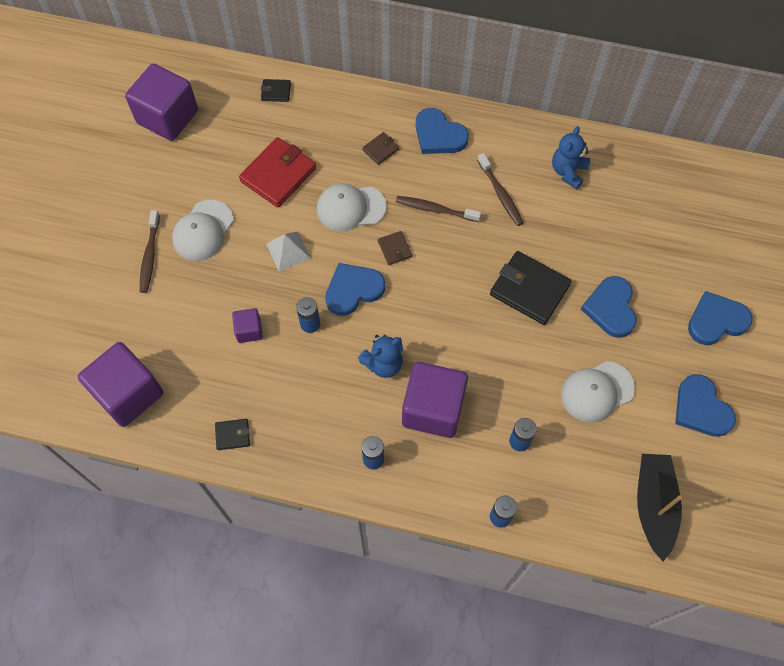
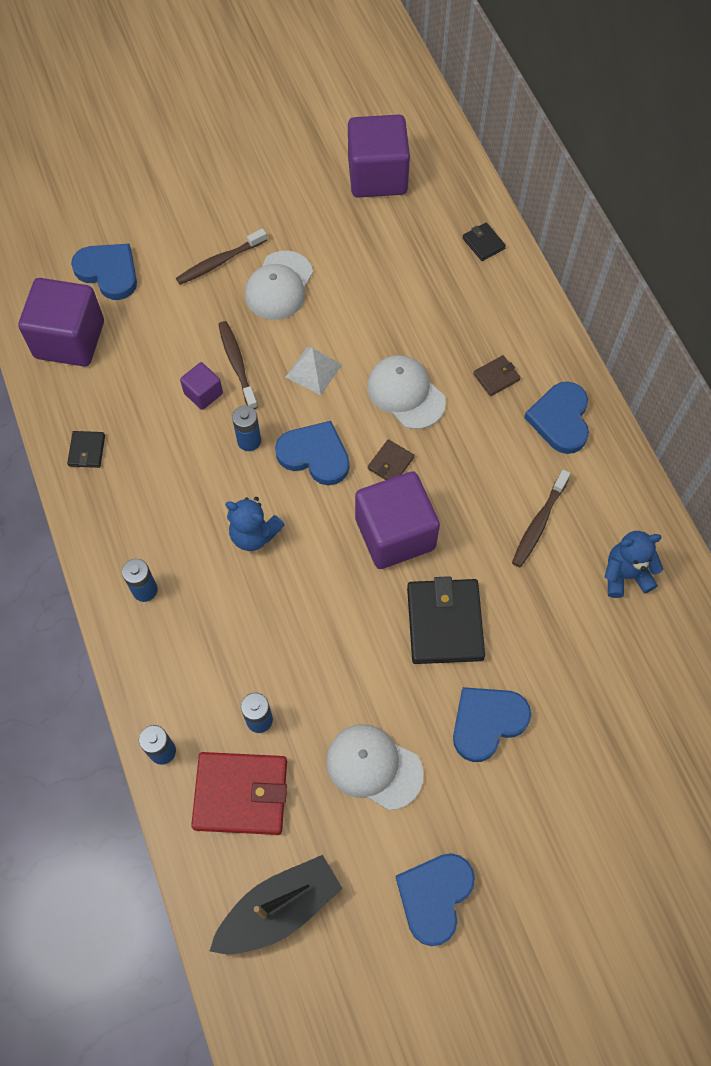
camera: 55 degrees right, 0 degrees up
(203, 231) = (279, 286): white cap -> white cap turned 60 degrees counterclockwise
(232, 435) = (87, 450): black wallet -> black wallet turned 45 degrees clockwise
(278, 175) = (391, 307): red wallet -> red wallet (241, 794)
(381, 149) = (496, 377): brown wallet -> brown wallet turned 45 degrees counterclockwise
(433, 409) = (237, 612): purple cube -> purple cube (395, 533)
(436, 209) = (468, 472): brown toothbrush -> brown toothbrush (237, 364)
(716, 321) = (561, 851): blue heart -> blue heart (108, 272)

